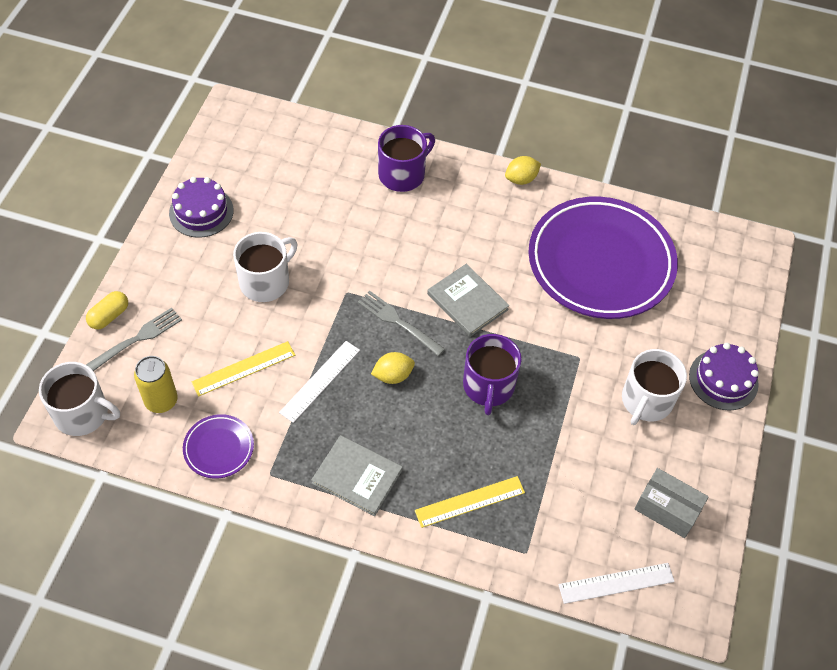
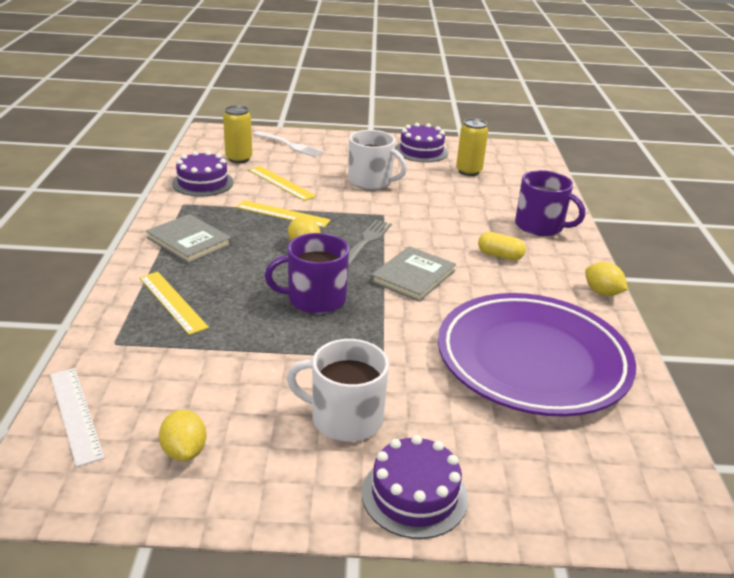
camera: 75 degrees right, 25 degrees down
(83, 414) = (219, 137): white mug -> none
(109, 316) = (304, 134): yellow capsule -> yellow capsule (500, 256)
(137, 339) = (289, 145): grey fork -> white fork
(219, 448) = (203, 183): purple plate -> purple cake
(268, 186) = (468, 171): none -> yellow can
(320, 381) = (283, 214): white ruler -> yellow ruler
(357, 476) = (189, 241): grey book -> grey book turned 60 degrees counterclockwise
(667, 509) = (184, 451): grey box -> yellow lemon

